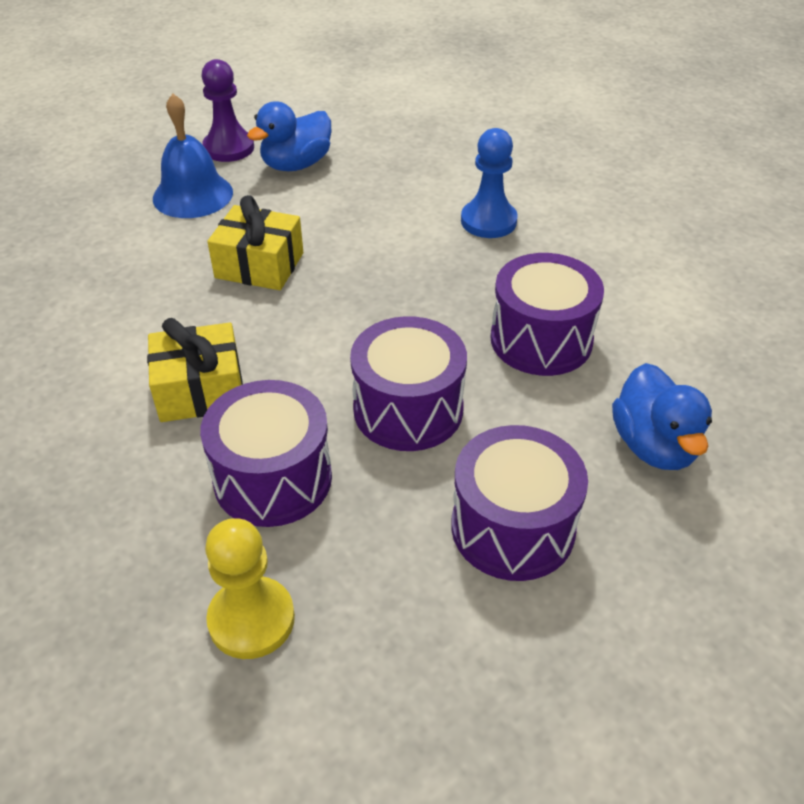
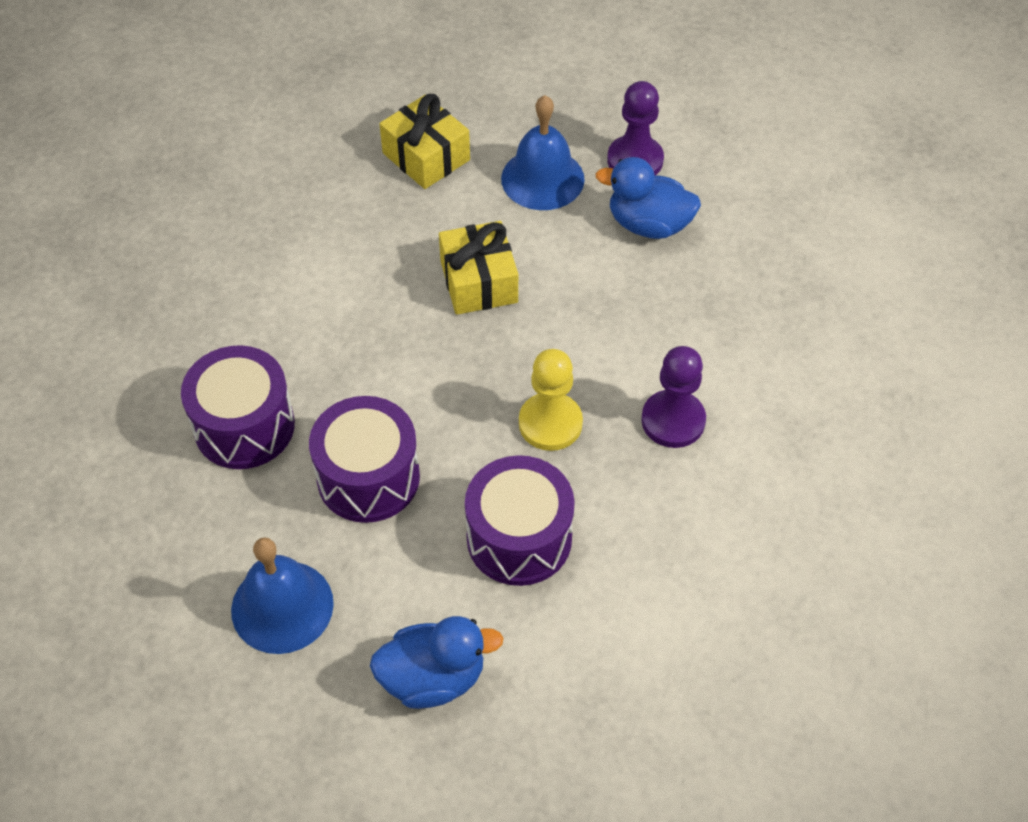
camera: 60 degrees right, 10 degrees up
(200, 390) = (306, 330): yellow gift -> yellow gift (426, 156)
(251, 619) = (117, 482): yellow pawn -> yellow pawn (550, 423)
(488, 221) = (673, 420): blue pawn -> purple pawn
(512, 527) = (282, 606): purple drum -> blue bell
(654, 446) = (433, 678): blue duck -> blue duck turned 150 degrees counterclockwise

